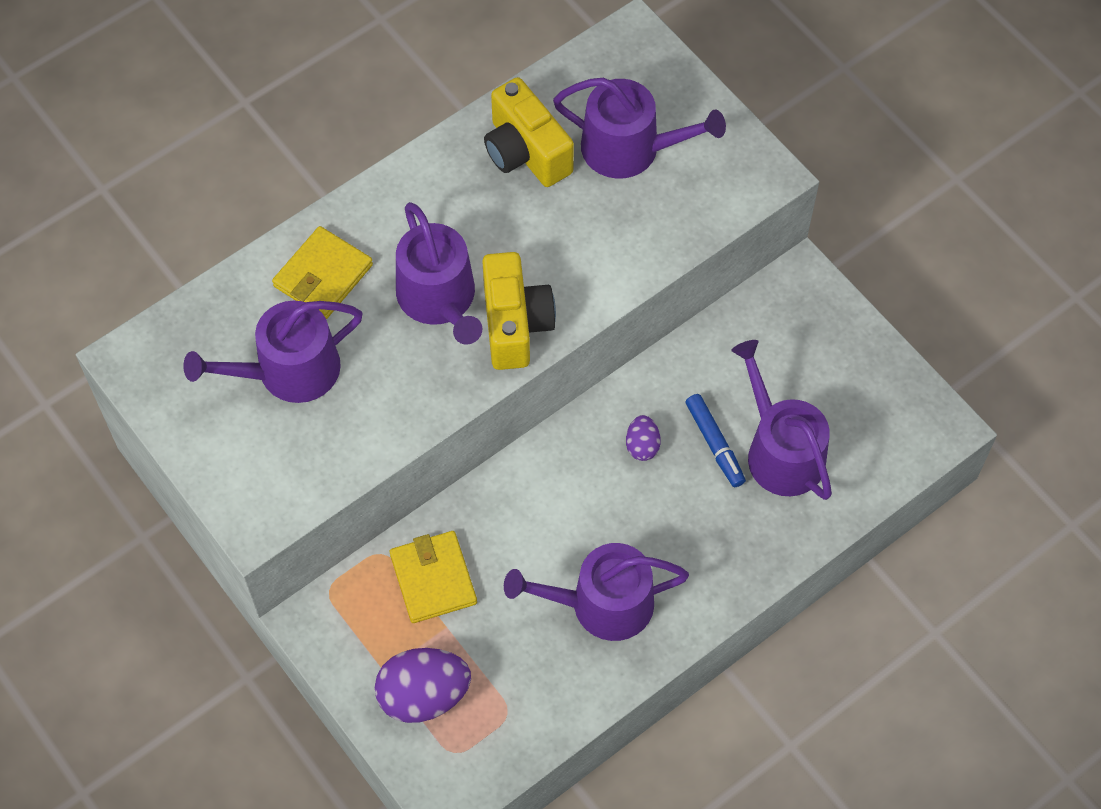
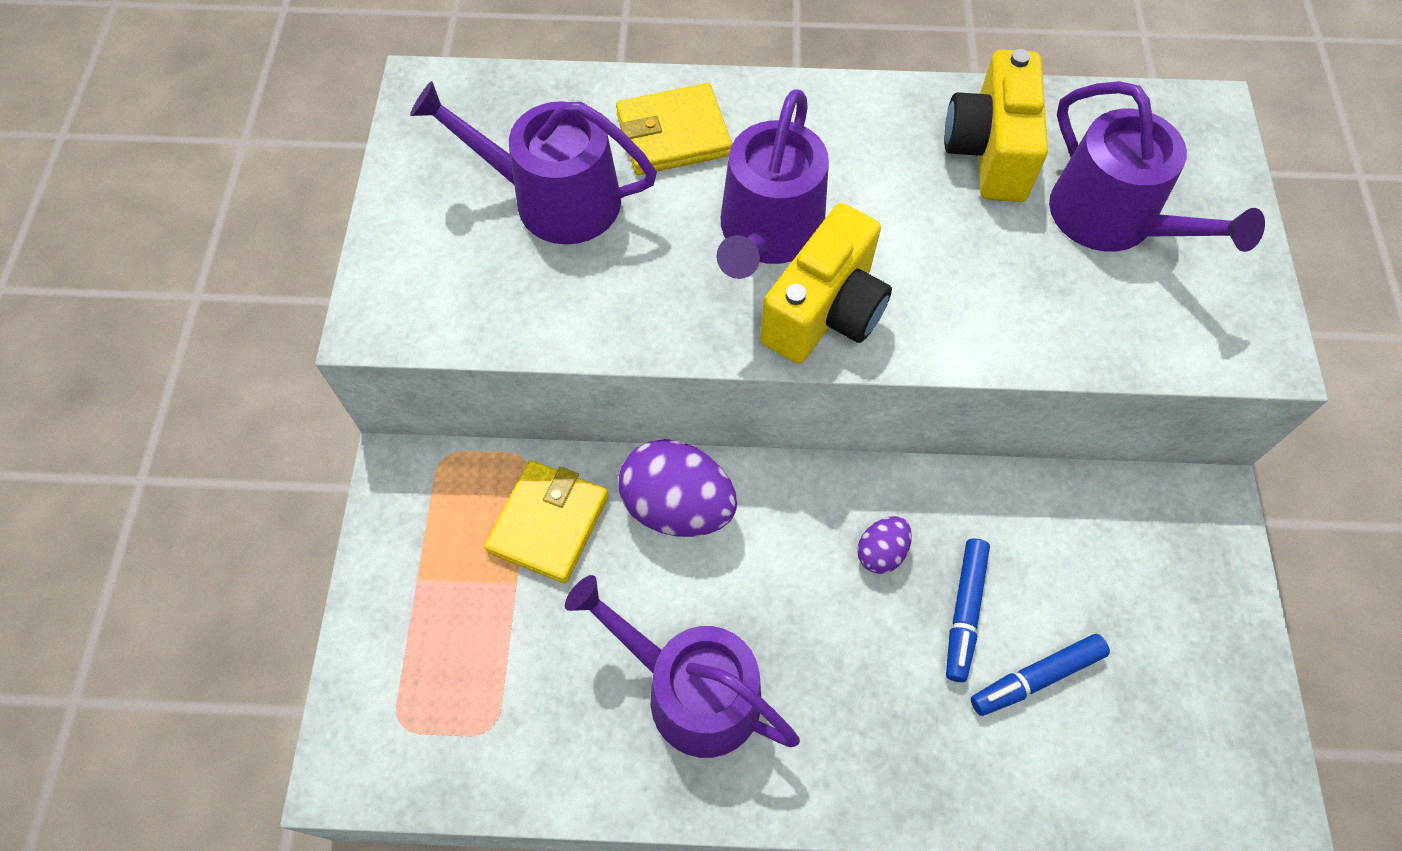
camera: 40 degrees right, 0 degrees up
(423, 695) = (428, 636): purple egg -> purple egg (677, 506)
(780, 450) = (1036, 678): purple watering can -> blue marker

